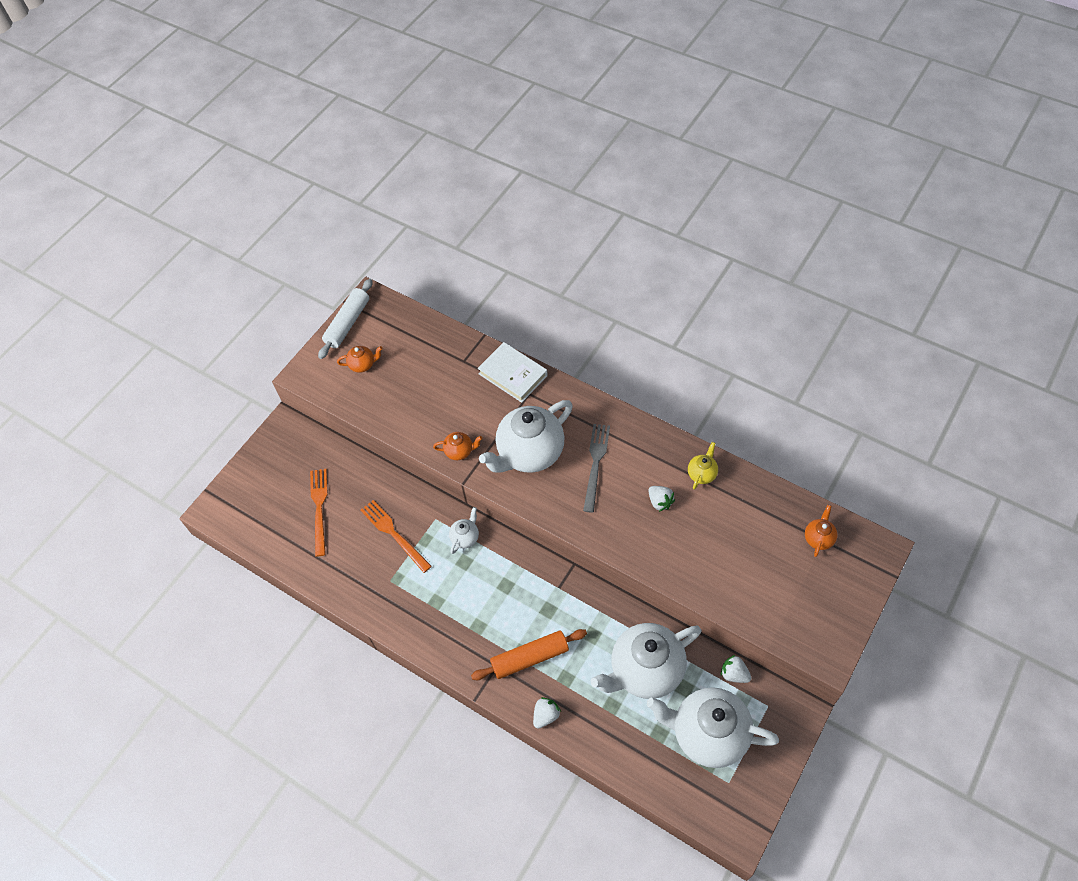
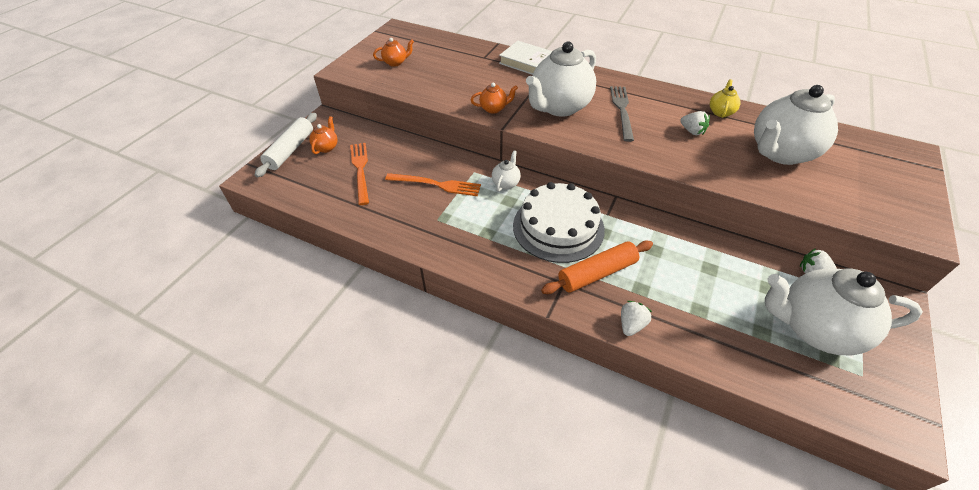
camera: 10 degrees left, 10 degrees down
(347, 323) = (379, 41): white rolling pin -> white rolling pin (290, 150)
(394, 534) = (436, 184): orange fork -> orange fork turned 150 degrees clockwise
(506, 600) = (558, 227): none -> white cake
(645, 671) = (721, 276): white teapot -> white teapot (780, 153)
(818, 538) = (852, 147): orange teapot -> orange teapot (326, 147)

